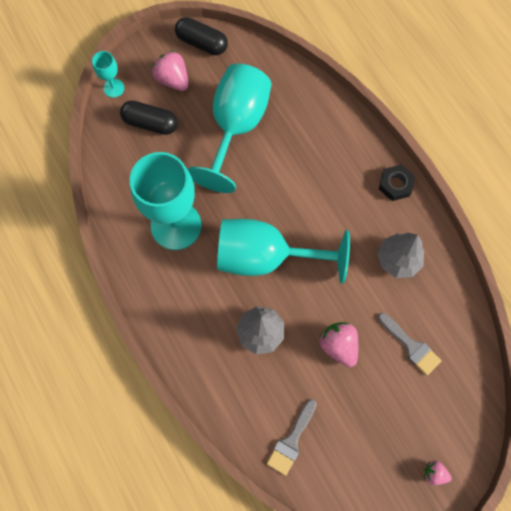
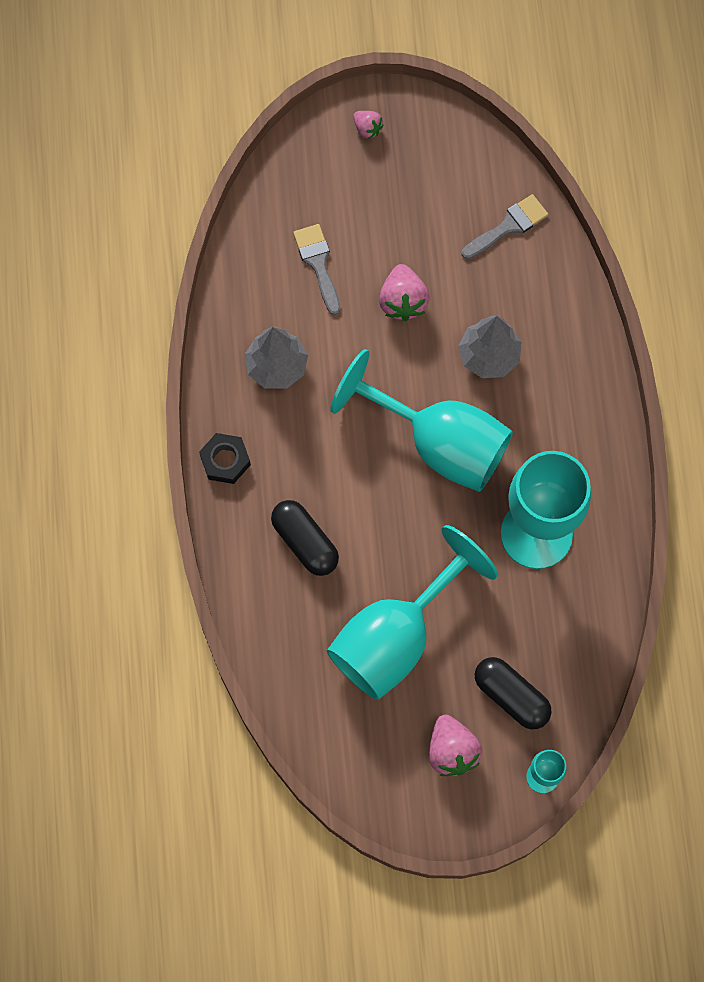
camera: 155 degrees left, 0 degrees up
(202, 43) = (384, 793): black capsule -> black capsule (305, 542)

